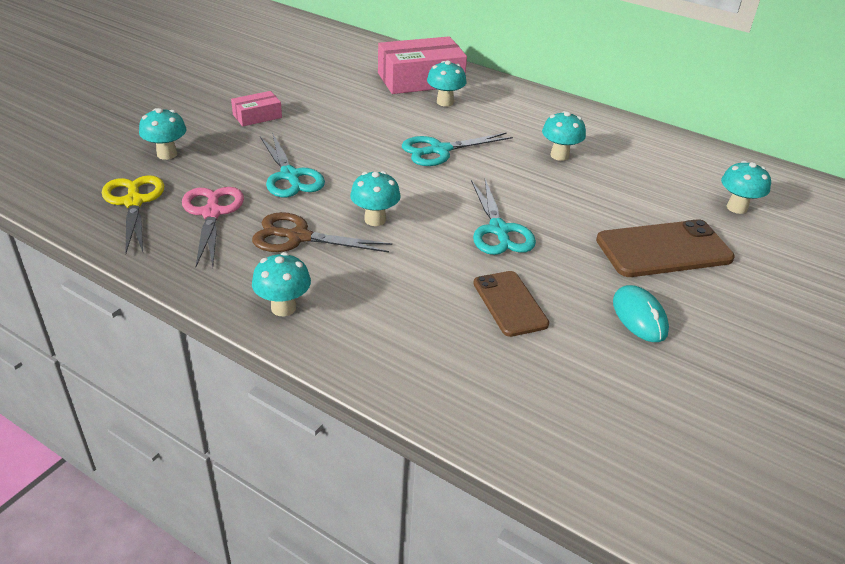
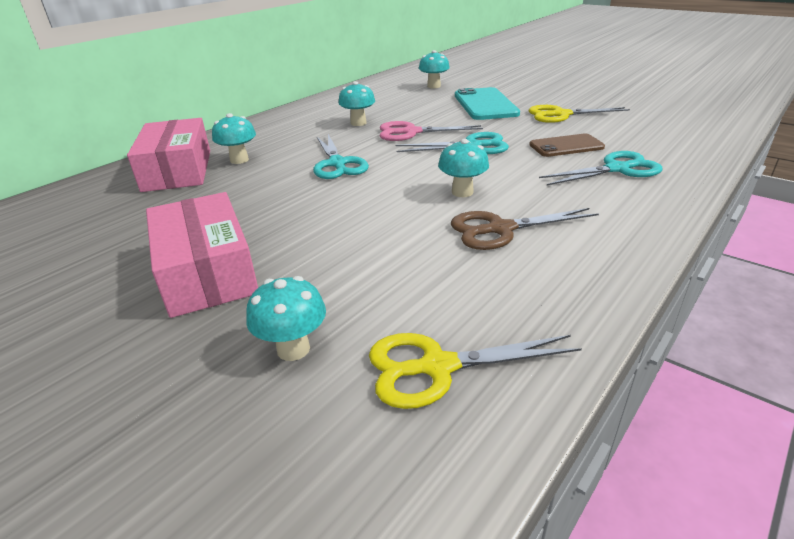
camera: 80 degrees left, 5 degrees down
(212, 213) = (461, 289): pink scissors -> pink scissors (411, 132)
(257, 116) = (207, 271): pink box -> pink box, size x2.00
(283, 308) = (622, 232): turquoise mushroom -> none
(290, 176) = (375, 239): turquoise scissors -> turquoise scissors (616, 169)
(299, 237) = (501, 229): brown scissors -> brown scissors turned 60 degrees clockwise
(639, 316) = (561, 115): turquoise mouse -> yellow scissors
(663, 249) = (485, 104): brown phone -> turquoise phone

